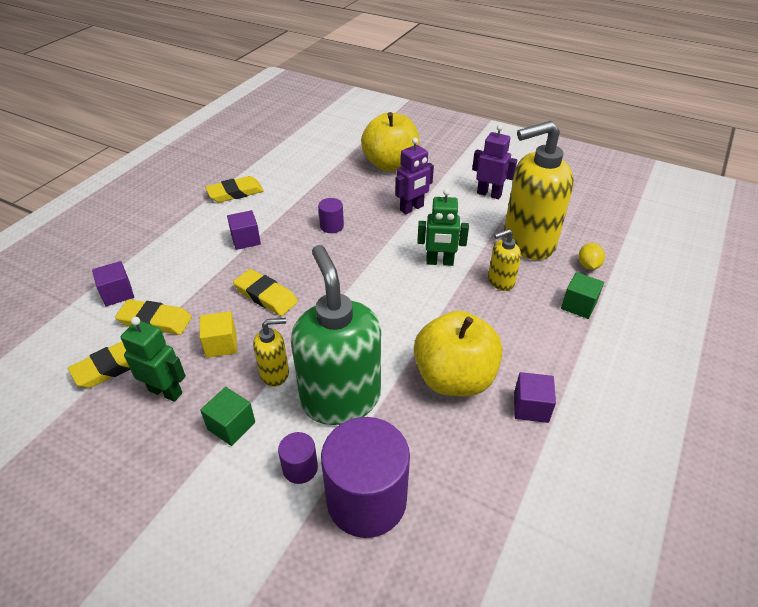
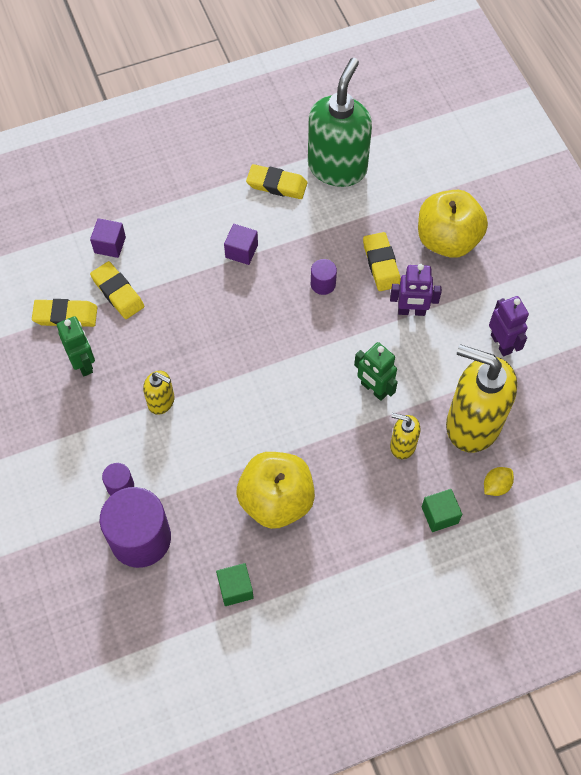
camera: 40 degrees right, 20 degrees up
(221, 344) = (145, 349): yellow cube -> none
(231, 426) = (104, 422): green cube -> green cube (235, 588)
(266, 296) = (210, 324): yellow eraser -> yellow eraser (381, 264)
(340, 398) = (186, 456): green soap dispenser -> green soap dispenser (337, 167)
(531, 407) = (305, 563): purple cube -> none

